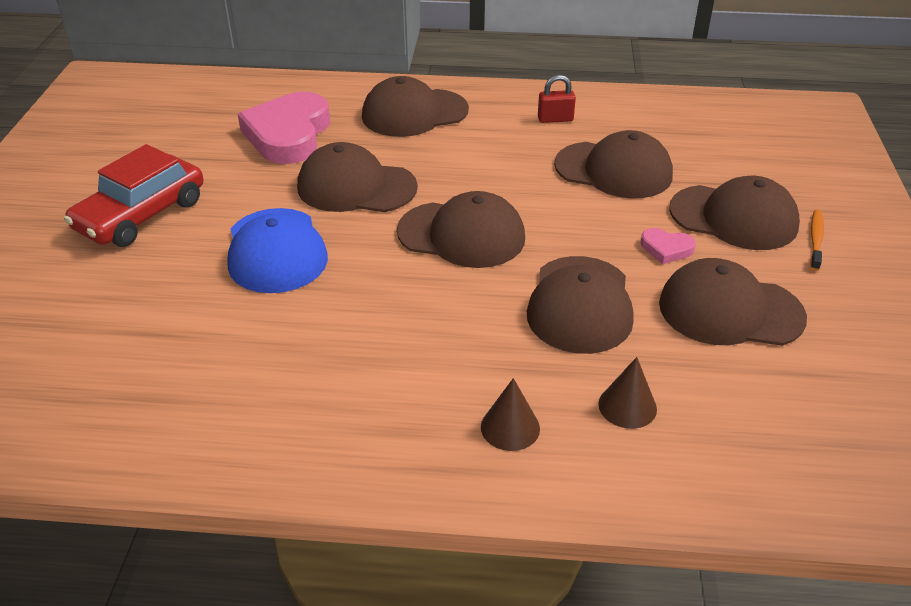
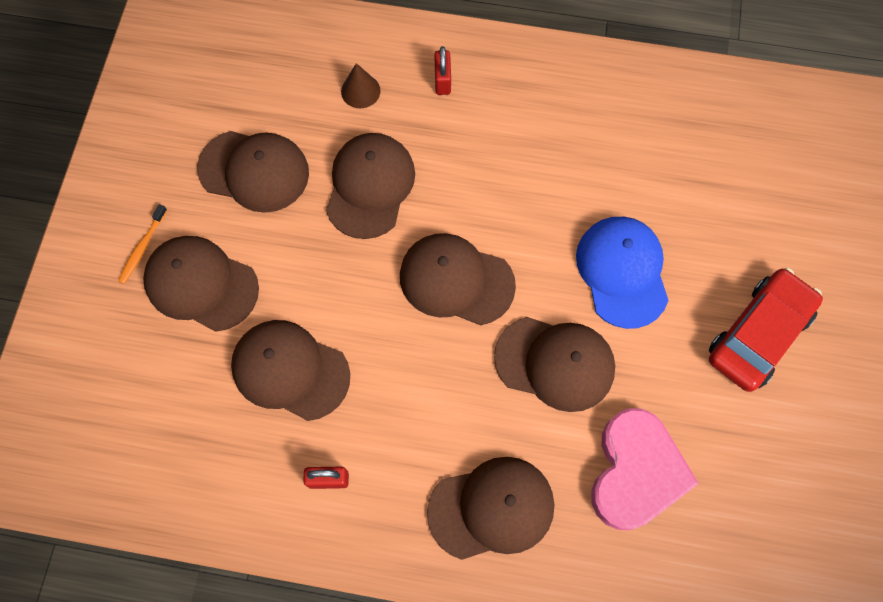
camera: 175 degrees left, 30 degrees up
(510, 427) = (442, 81): brown cone -> red padlock
(666, 249) = (278, 246): pink heart -> none

